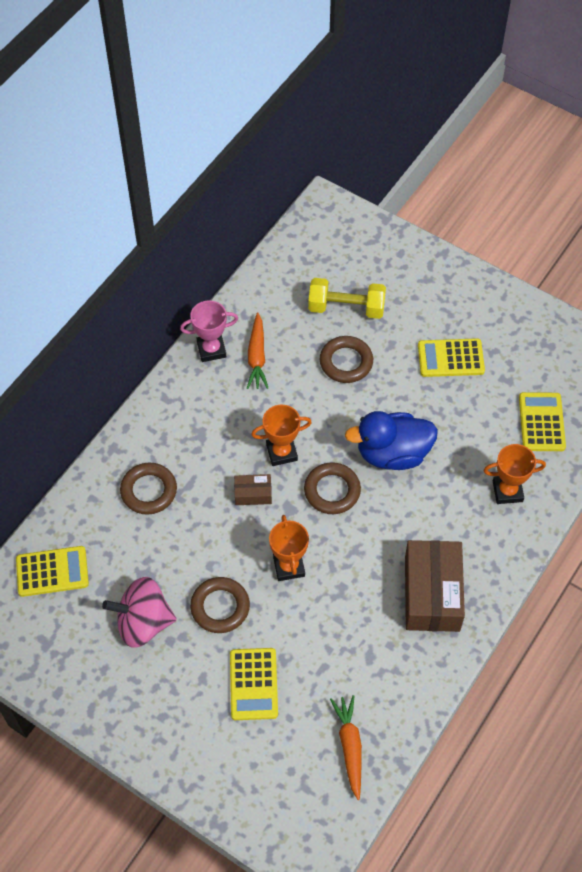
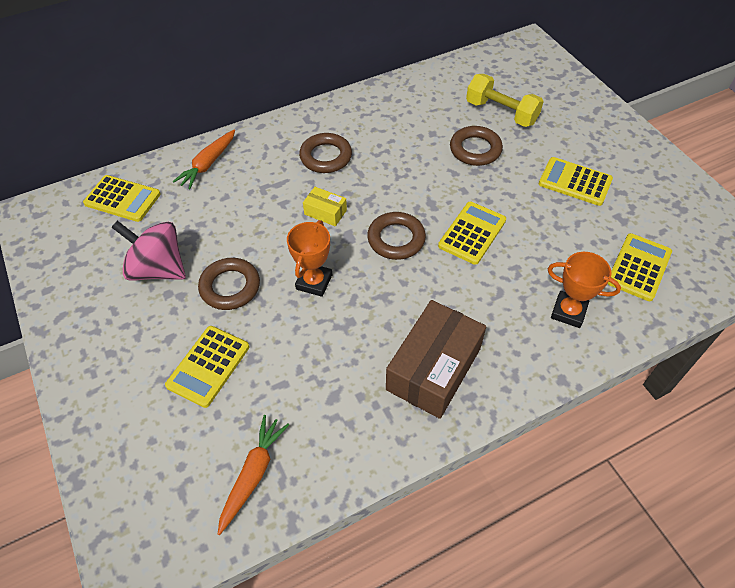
camera: 30 degrees right, 5 degrees down
(149, 491) = (243, 175): brown ring -> brown ring (326, 157)
(211, 349) = (368, 100): pink trophy -> none
(253, 493) = (325, 212): brown box -> yellow box
(257, 357) = (401, 118): orange carrot -> orange carrot (208, 164)
(281, 452) = (372, 192): orange trophy -> none
(392, 453) = (472, 233): blue duck -> yellow calculator

